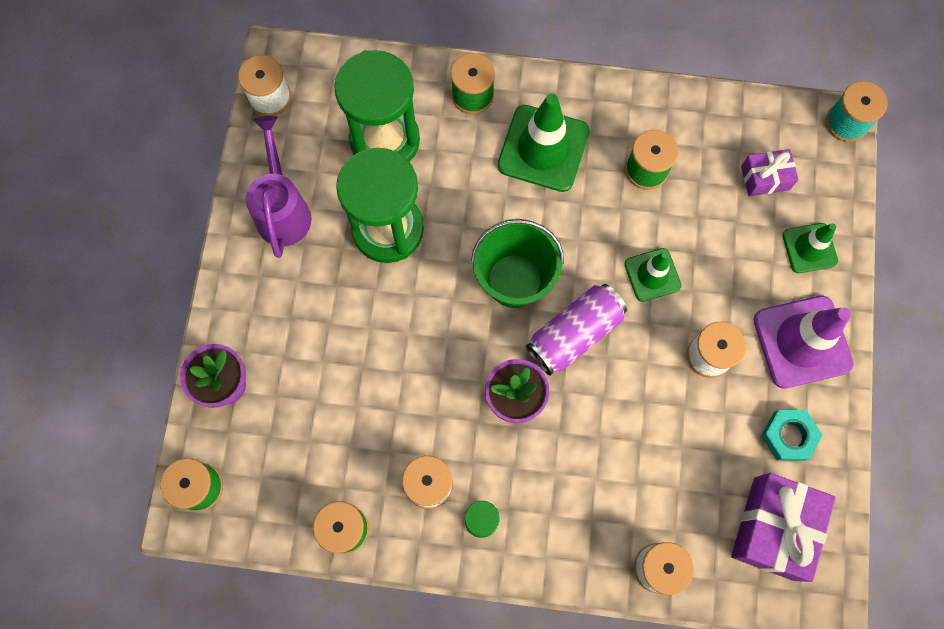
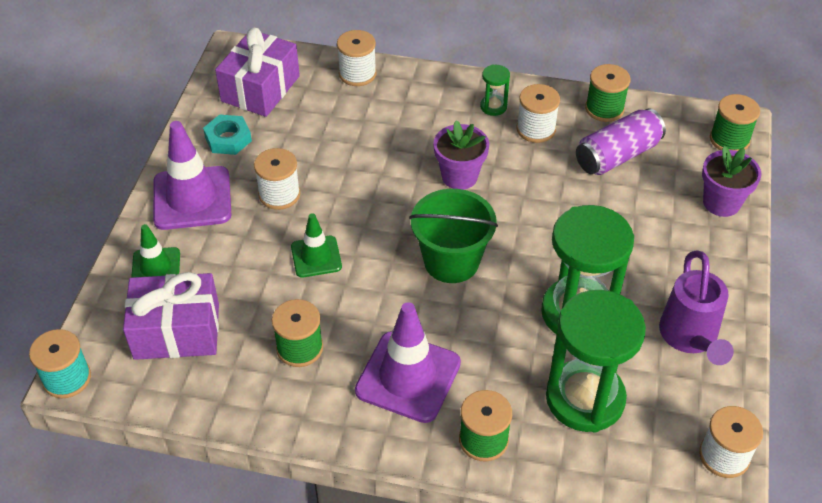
camera: 175 degrees left, 25 degrees down
(543, 148) = (408, 377): green traffic cone -> purple traffic cone
(574, 334) = (399, 217): purple can -> purple can (617, 155)
(765, 178) = (177, 331): purple gift -> purple gift, size x1.80

